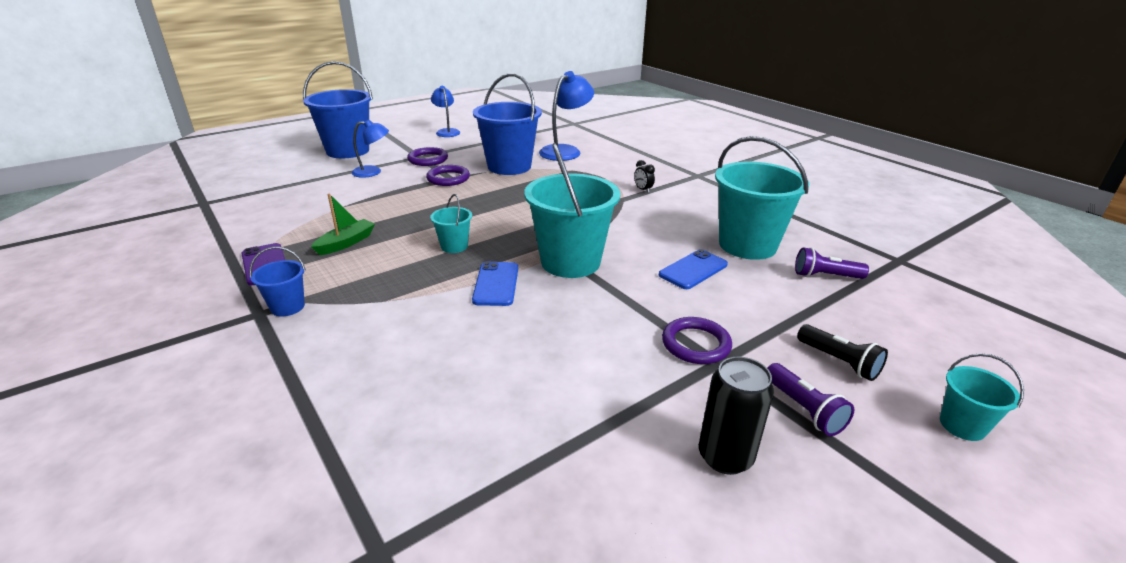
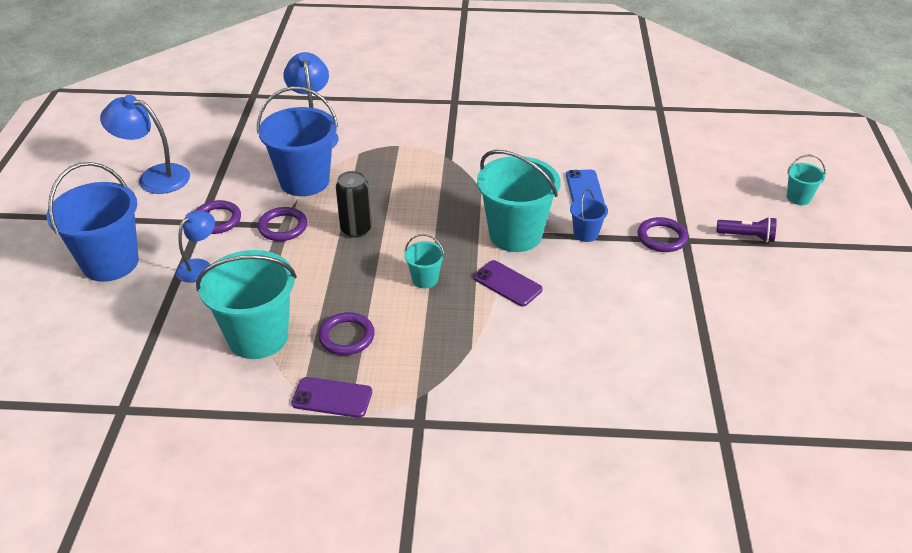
camera: 50 degrees left, 10 degrees up
(287, 307) = (426, 403): blue bucket -> blue bucket (585, 234)
(346, 243) = (346, 336): green boat -> purple ring
(447, 131) = (154, 177): blue lamp -> blue lamp, size x1.59
(496, 284) = (507, 283): blue phone -> purple phone
(643, 190) = (445, 140): black clock -> none
(725, 457) = (756, 284): black can -> black can (356, 229)
(747, 245) = (580, 149): turquoise bucket -> turquoise bucket (258, 337)
(825, 276) = (646, 145): purple flashlight -> none
(839, 361) = (724, 199): black flashlight -> none

